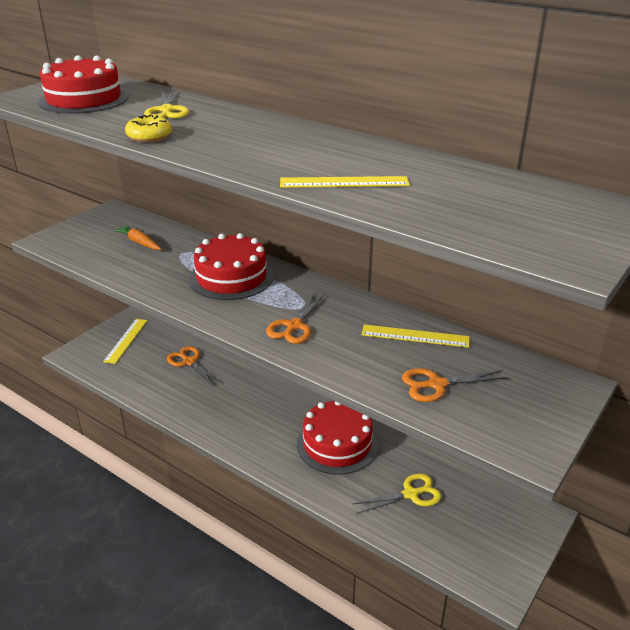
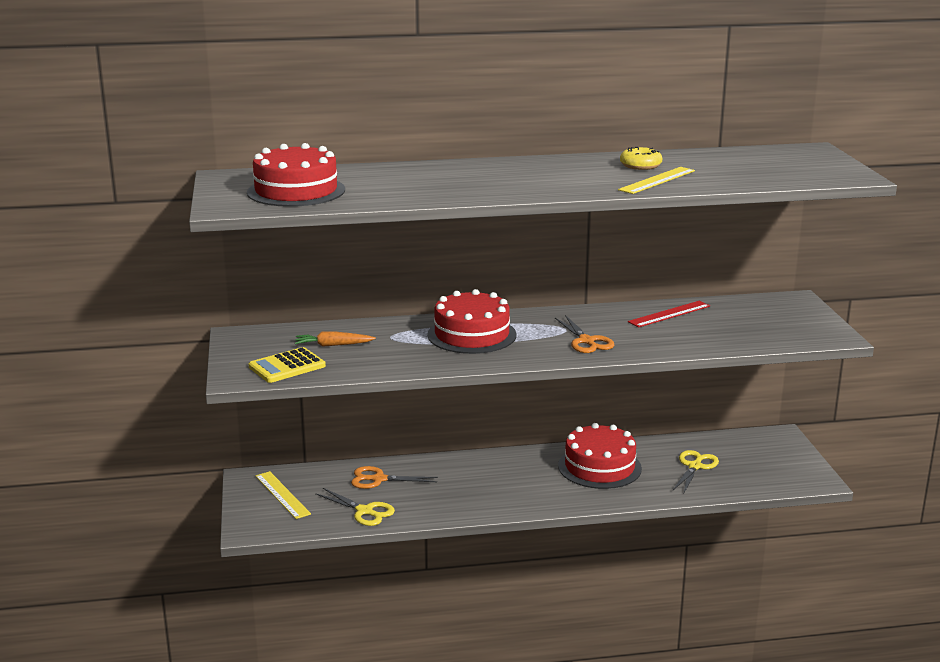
camera: 45 degrees left, 10 degrees down
(84, 245) = (287, 366): none -> yellow calculator
(149, 136) = (450, 196): yellow donut -> yellow donut (640, 166)
(167, 110) = (397, 178): yellow scissors -> yellow scissors (364, 511)
(415, 336) = (669, 314): yellow ruler -> red ruler
(436, 384) = (732, 331): orange scissors -> none

